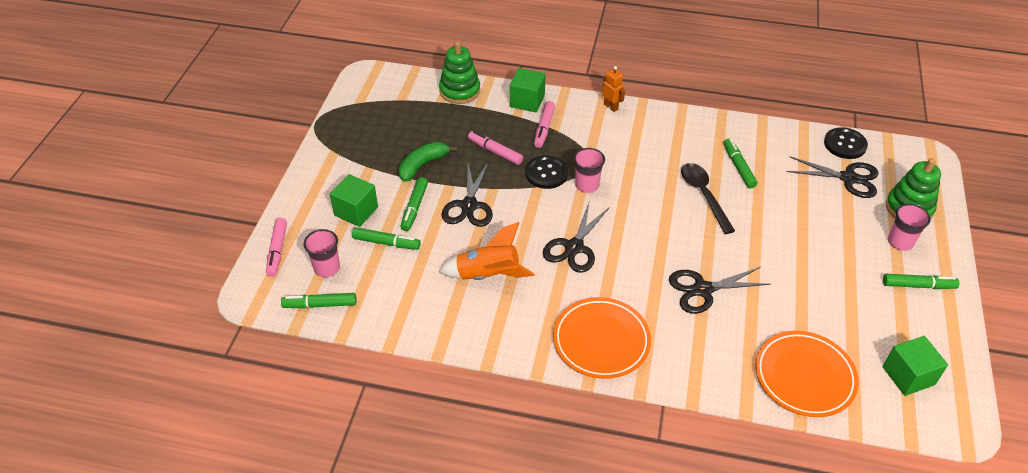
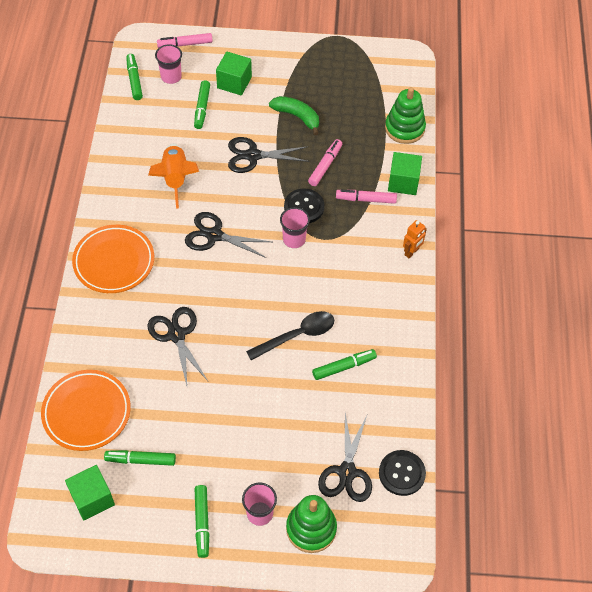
camera: 80 degrees right, 10 degrees up
(414, 208) = (244, 119): green marker -> green marker (140, 460)

